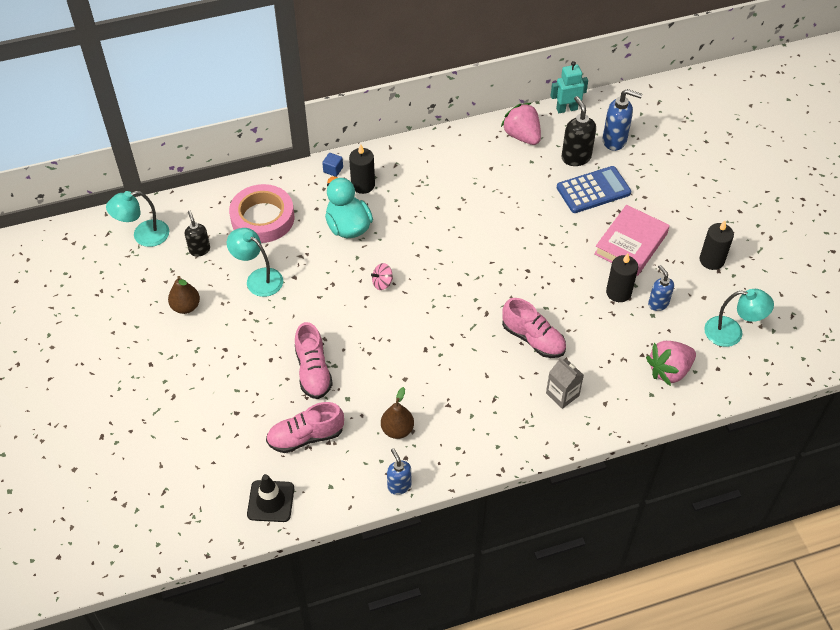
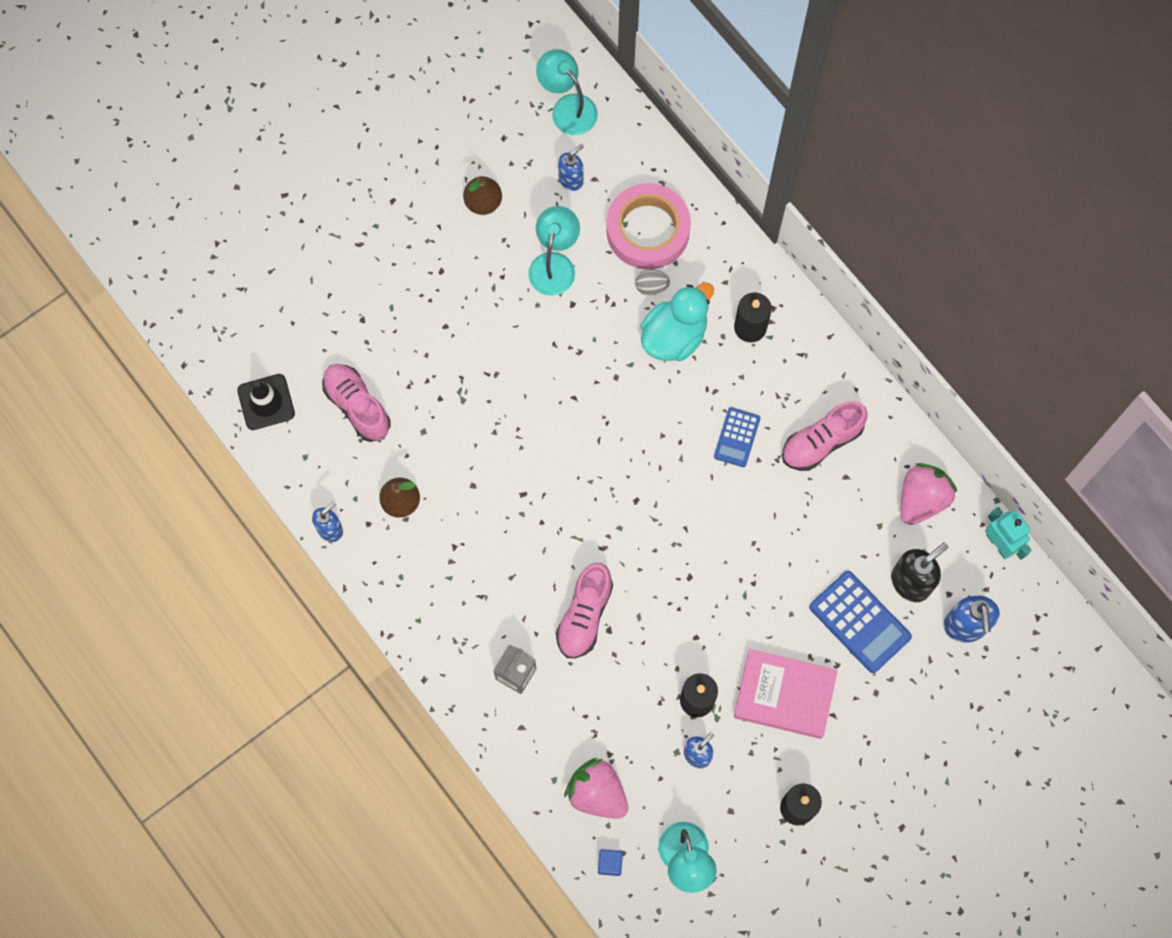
camera: 70 degrees right, 20 degrees up
(199, 250) = (571, 179): black soap dispenser -> blue soap dispenser
(305, 228) = (651, 287): none -> grey egg
(313, 371) = (446, 379): pink shoe -> pink shoe (821, 442)
(333, 170) = (761, 281): blue cube -> blue cube (610, 863)
(382, 283) = (602, 409): pink spinning top -> none
(438, 215) = (737, 437): none -> blue calculator

